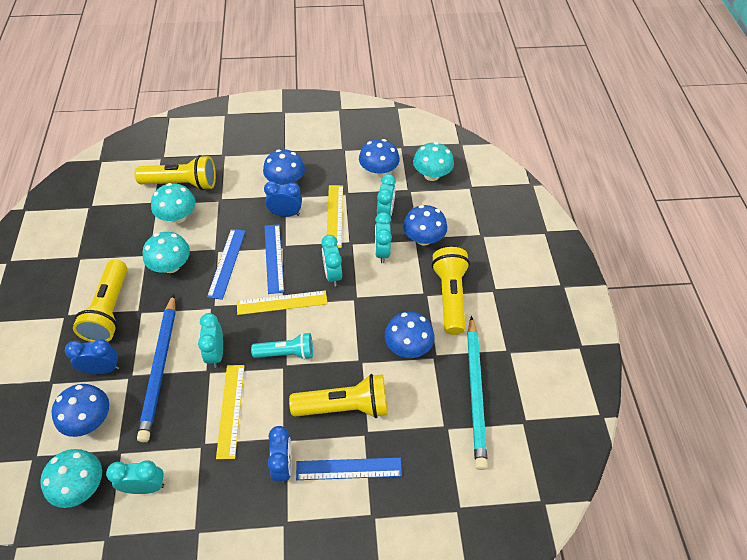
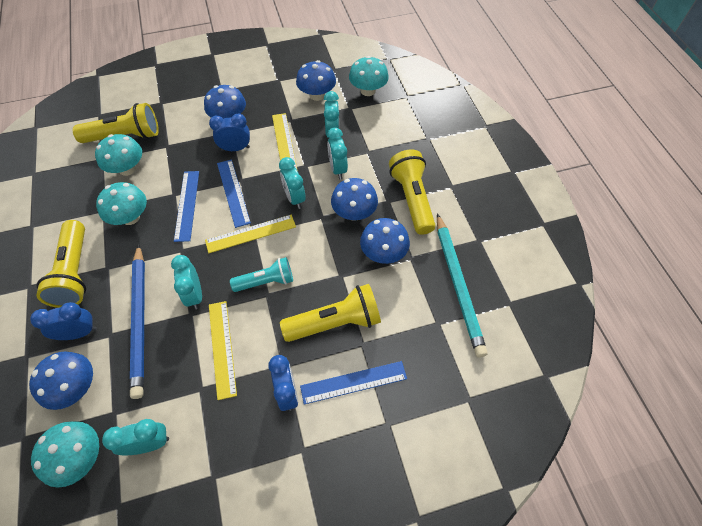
camera: 10 degrees left, 5 degrees up
(423, 238) = (374, 150): blue mushroom -> blue mushroom (354, 213)

